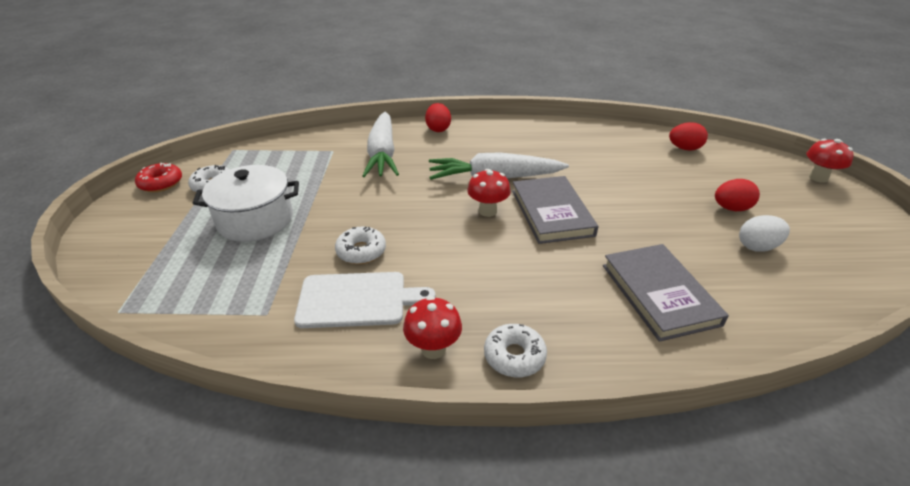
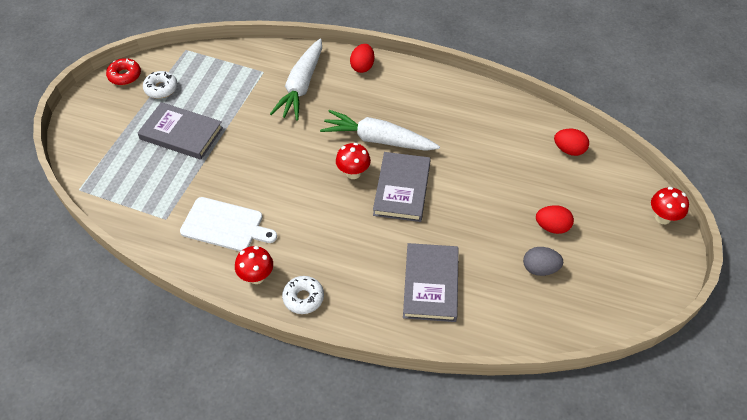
camera: 20 degrees right, 15 degrees up
(255, 220) = (181, 133): white pot -> grey book
(361, 251) = (244, 185): white donut -> none
(757, 247) = (540, 268): white egg -> grey egg

